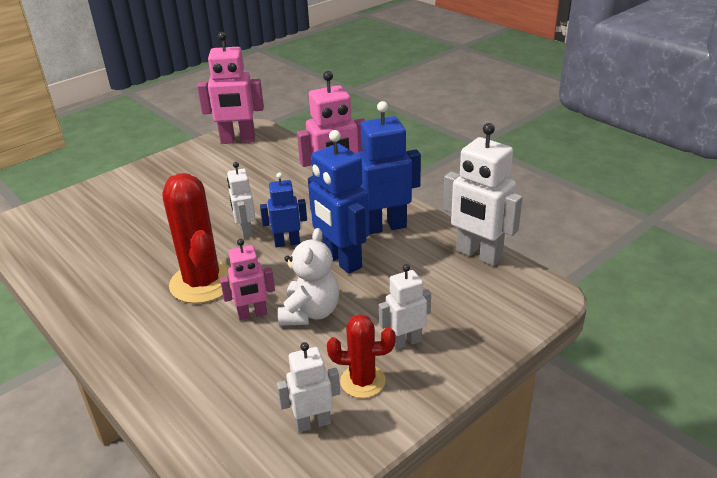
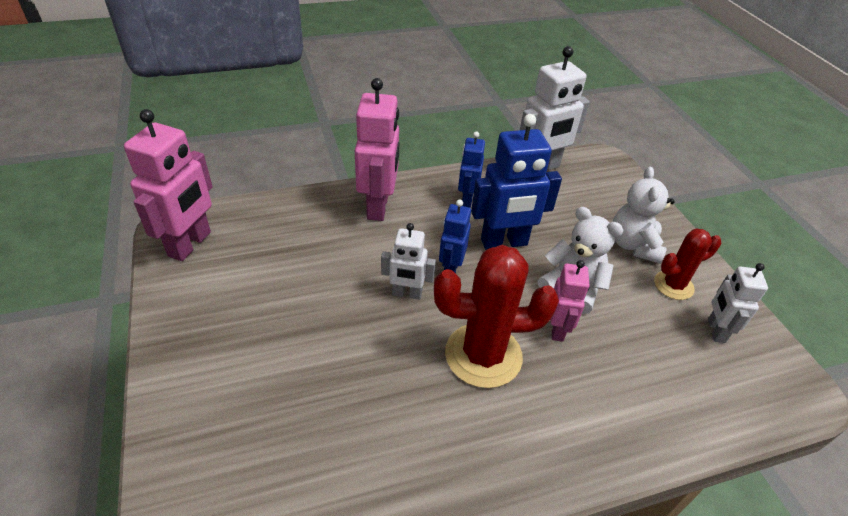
camera: 70 degrees left, 10 degrees up
(362, 381) = (673, 285): red cactus -> red cactus turned 45 degrees clockwise
(384, 227) = (466, 199): blue robot -> blue robot, size x0.59
(405, 342) = (633, 245): white robot -> white teddy bear

